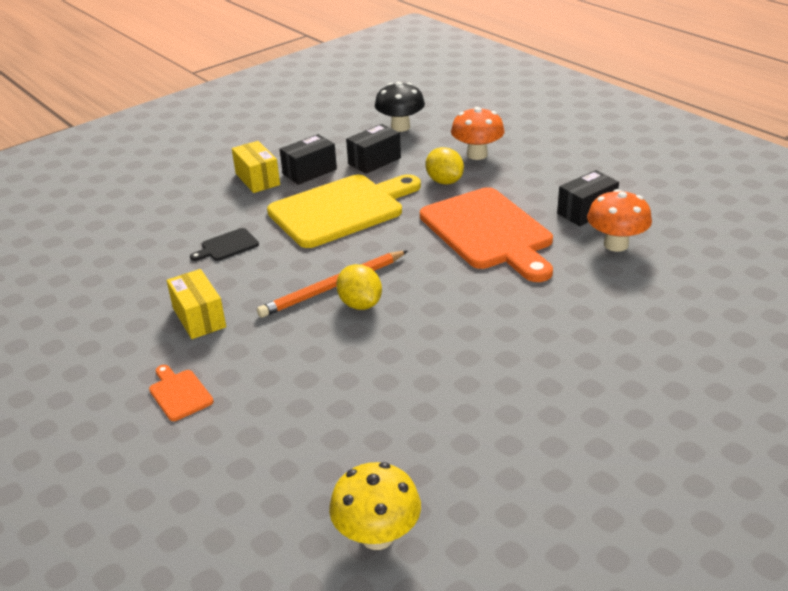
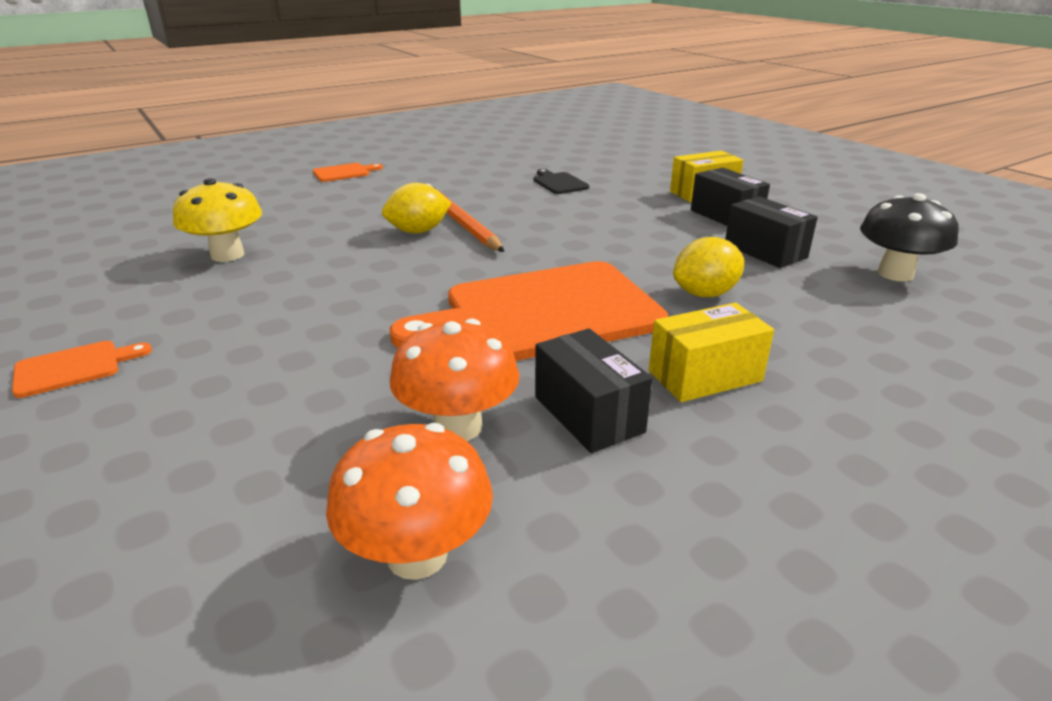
camera: 95 degrees right, 5 degrees down
(199, 317) = (442, 176): yellow box -> yellow box (705, 376)
(341, 209) = (625, 229): yellow cutting board -> none
(377, 535) = (102, 226): yellow mushroom -> yellow mushroom (227, 255)
(477, 155) = (810, 328): orange mushroom -> orange mushroom (417, 555)
(636, 404) = (74, 368): none -> orange cutting board

